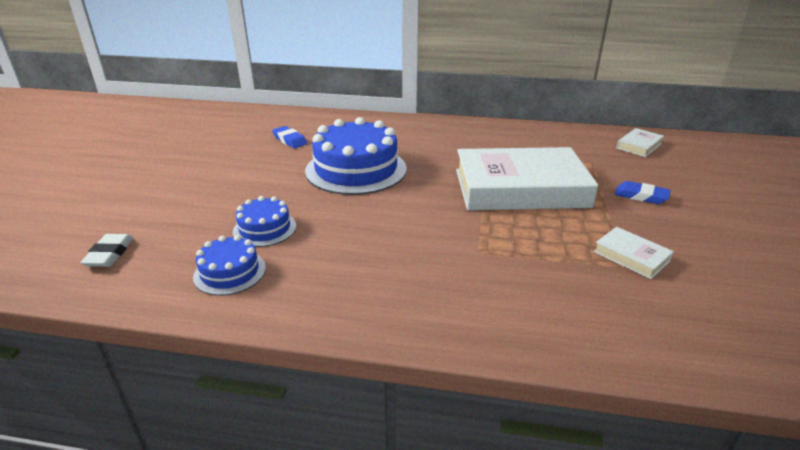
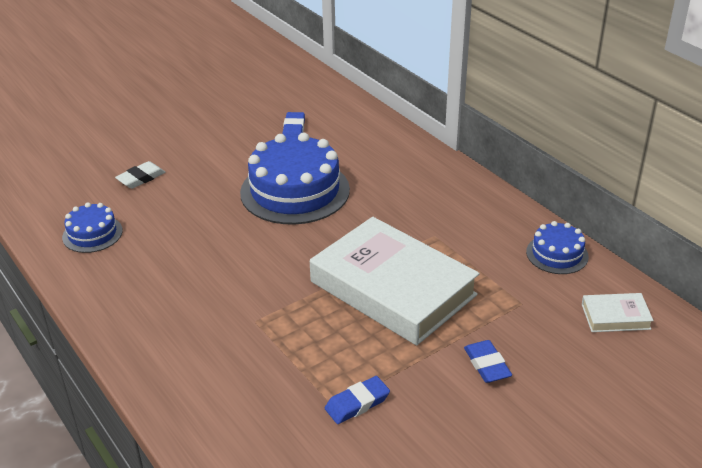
camera: 45 degrees right, 5 degrees up
(109, 254) = (54, 179): white eraser -> white eraser (141, 178)
(265, 228) = (156, 211): blue cake -> blue cake (557, 254)
(631, 256) = (357, 403): white book -> blue eraser

